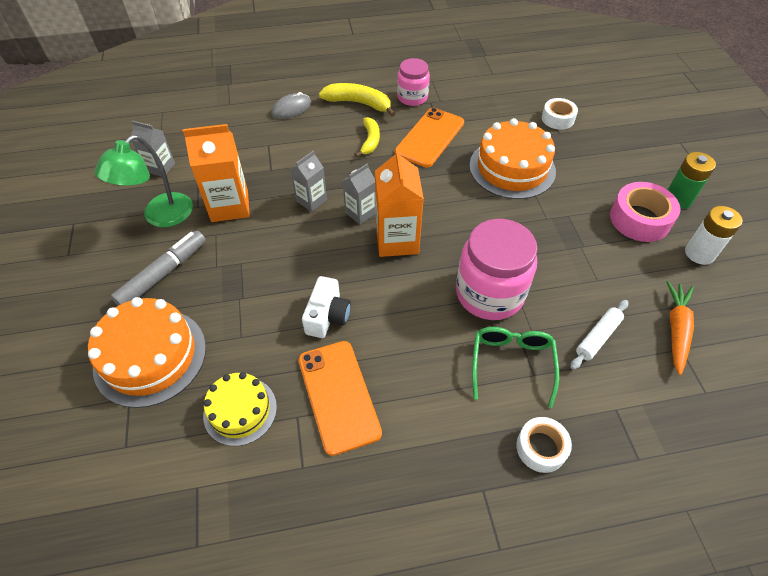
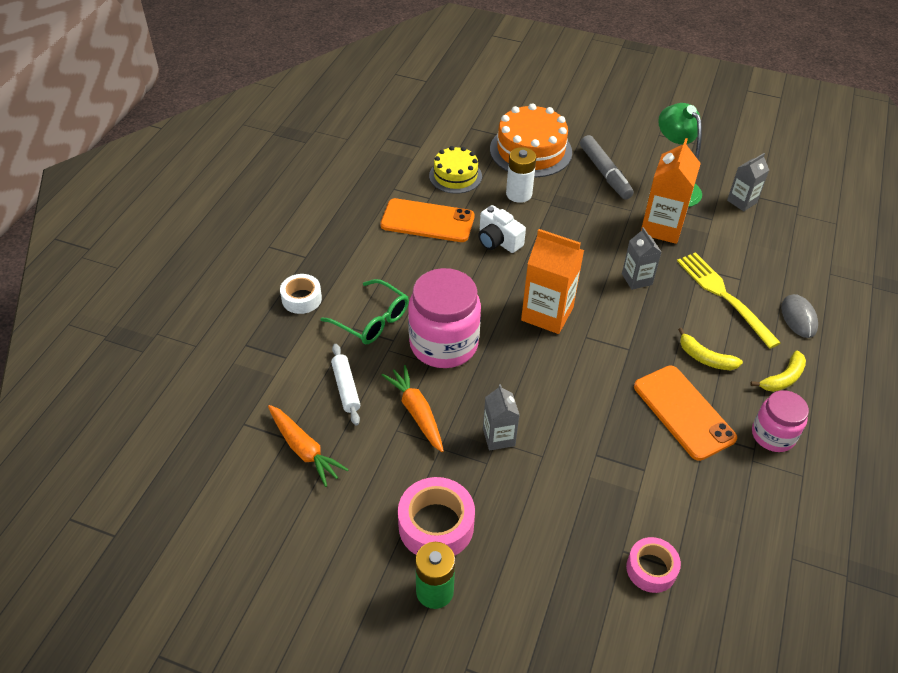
camera: 120 degrees right, 5 degrees down
(295, 148) = (723, 295): none -> yellow fork
(359, 103) = (783, 378): yellow banana -> yellow banana, size x0.66
(360, 213) = (598, 305): grey carton -> grey carton (498, 437)
(512, 168) = (588, 458): orange cake -> none
(557, 119) = (651, 569): white tape -> pink tape
(570, 276) = (416, 412): none -> orange carrot
(699, 253) = (355, 543): white battery -> white battery (519, 194)

